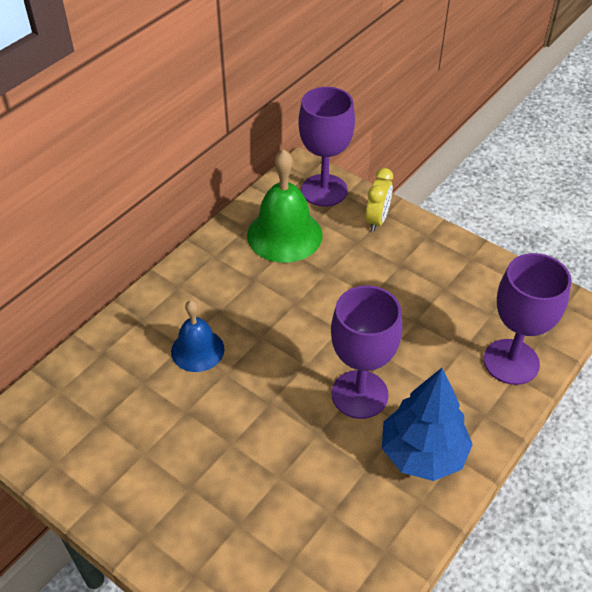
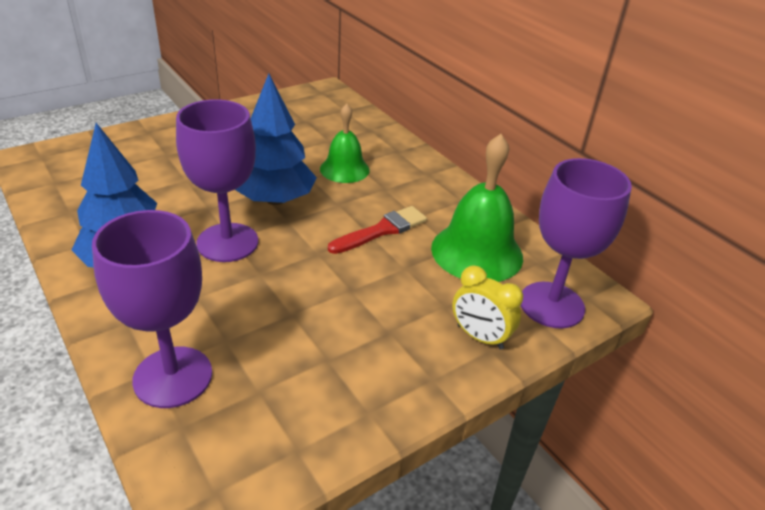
camera: 105 degrees right, 10 degrees down
(197, 350) = (344, 169): blue bell -> green bell
(278, 385) = (275, 200): none -> blue tree
(286, 296) = (382, 230): none -> red brush

